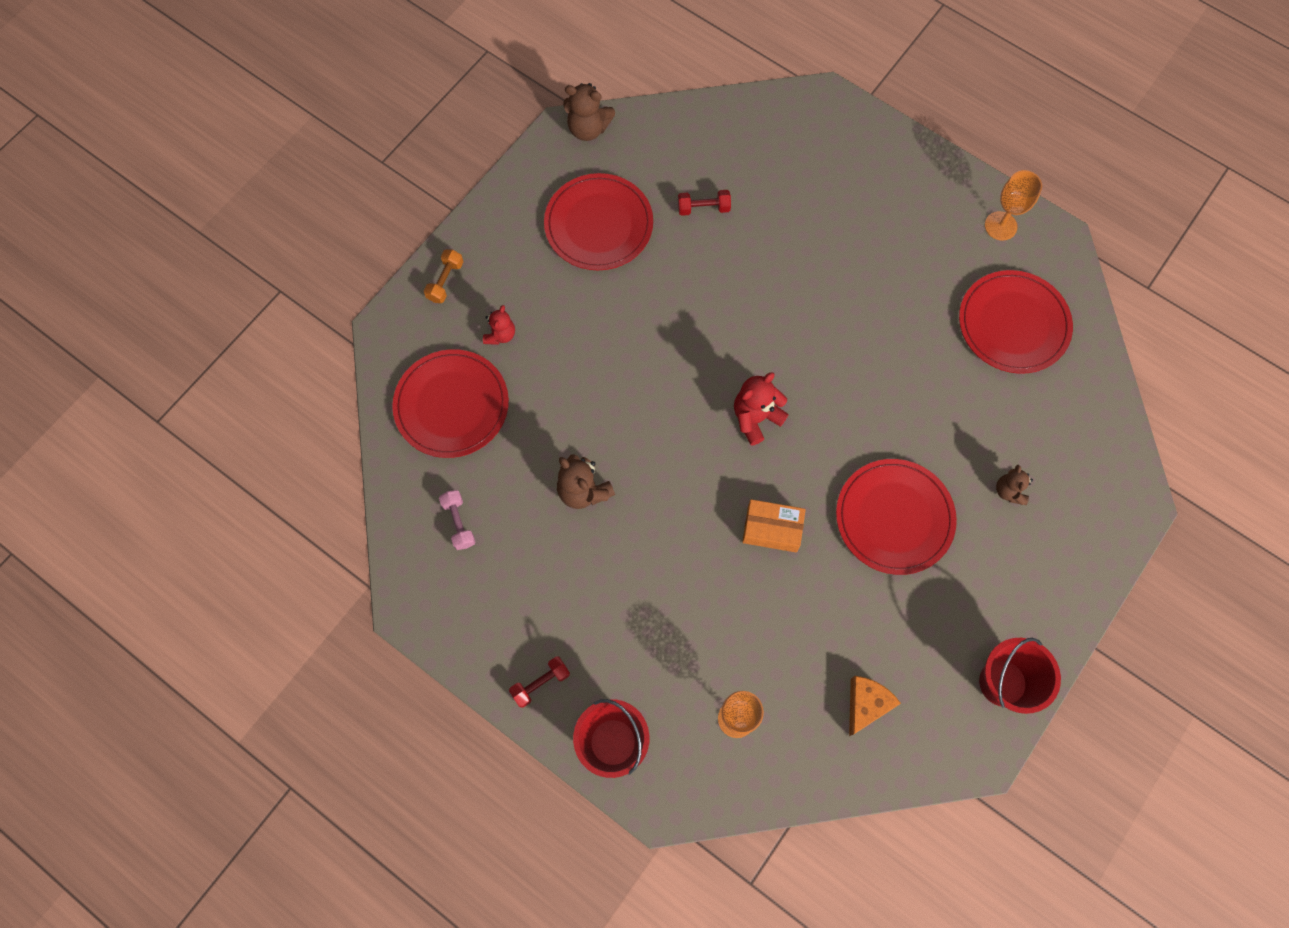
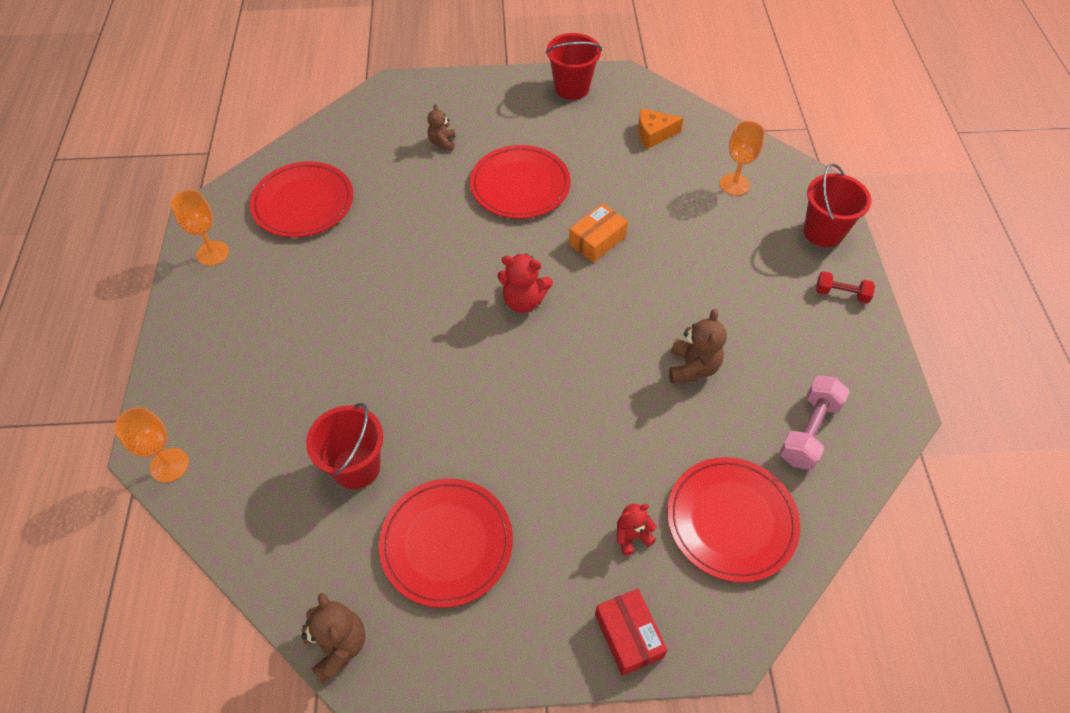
camera: 130 degrees left, 15 degrees down
(445, 281) = (628, 635): orange dumbbell -> red box
(459, 523) = (809, 431): pink dumbbell -> pink dumbbell, size x1.62
(703, 208) = (356, 467): red dumbbell -> red bucket
(772, 529) = (597, 240): orange box -> orange box turned 75 degrees clockwise
(803, 104) = (169, 465): none -> orange goblet
(1009, 491) = (442, 143): brown teddy bear -> brown teddy bear turned 135 degrees clockwise

